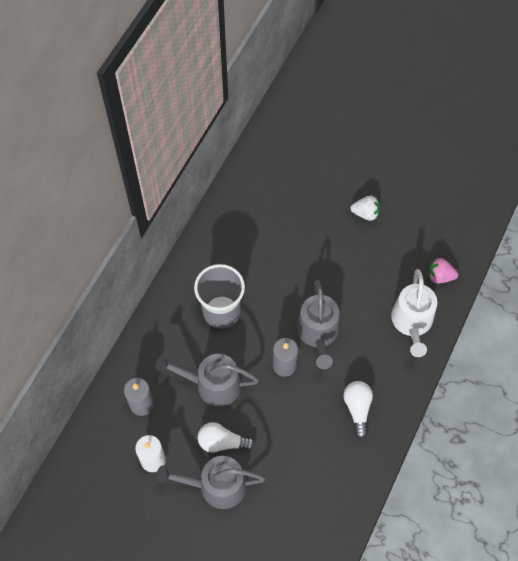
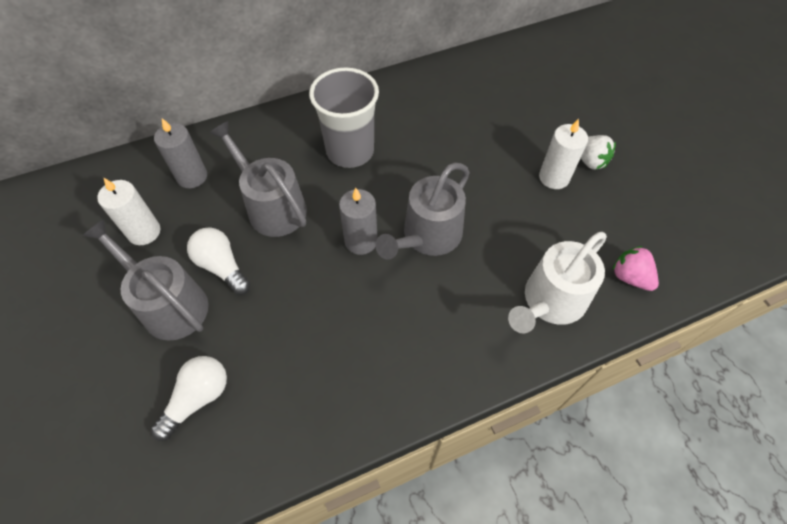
camera: 40 degrees right, 5 degrees down
(354, 240) = (554, 177): none -> white candle
(357, 409) = (396, 346): white light bulb -> white light bulb (198, 398)

